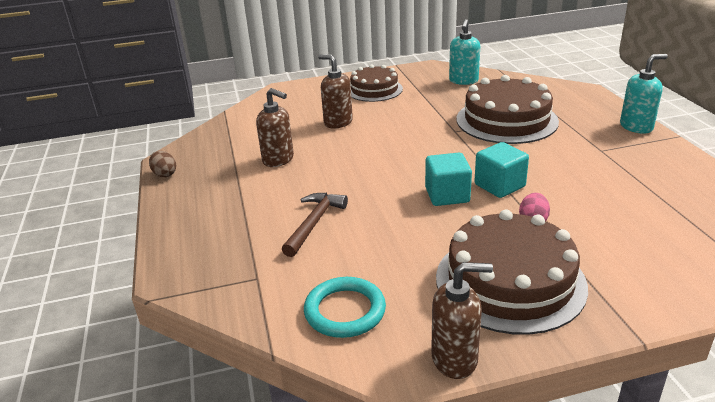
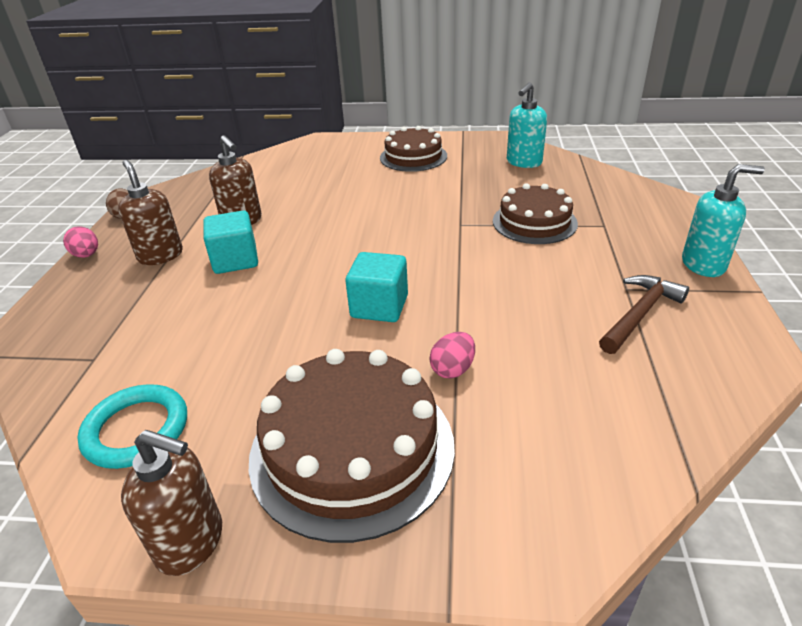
camera: 20 degrees right, 5 degrees up
(163, 210) = (87, 255): none -> pink egg
(314, 223) = (208, 306): brown hammer -> brown hammer (640, 314)
(338, 122) = (340, 189): brown soap dispenser -> brown soap dispenser (160, 255)
(499, 186) = (452, 309): turquoise cube -> turquoise cube (235, 260)
(506, 120) = (534, 222): brown cake -> brown cake, size x0.64

